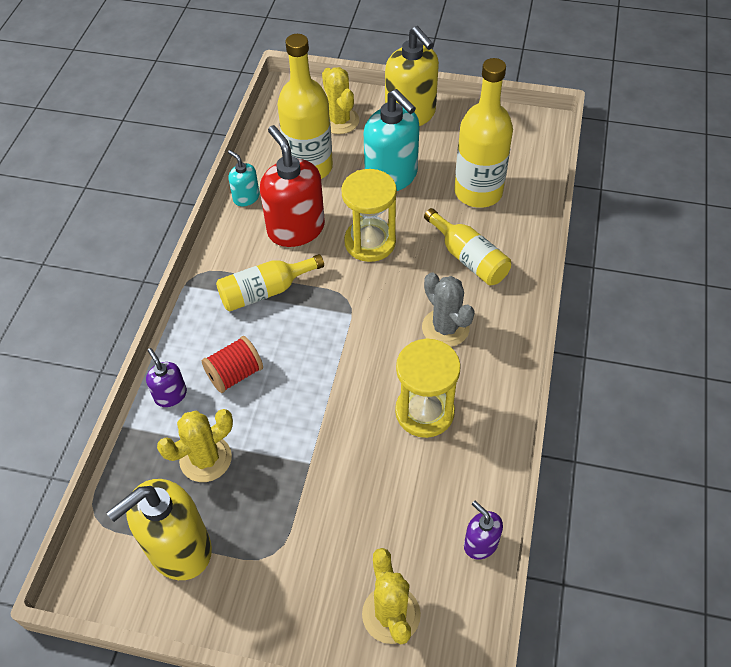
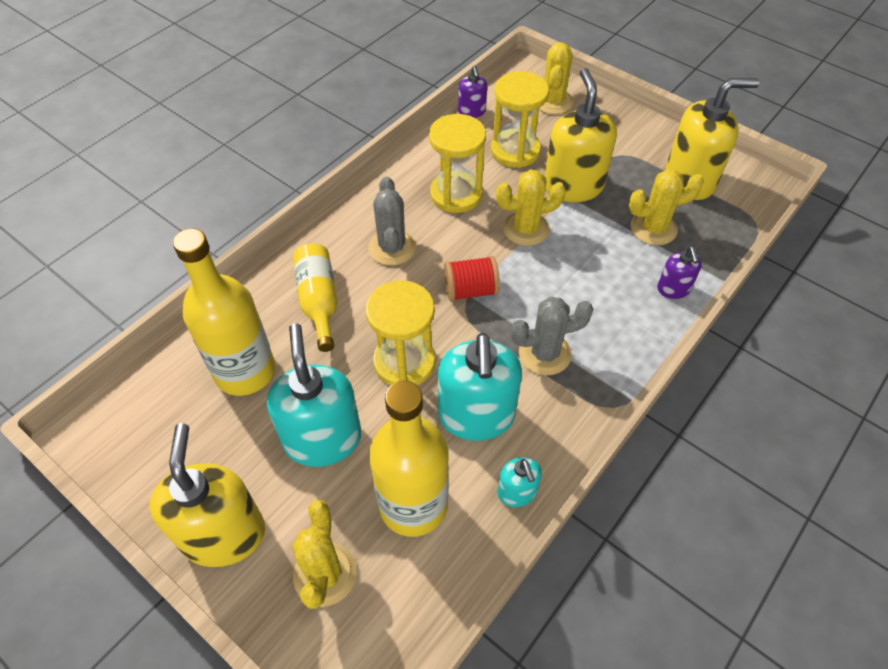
camera: 155 degrees left, 0 degrees up
(235, 374) = (606, 284): red spool -> red spool (471, 290)
(265, 291) = (544, 353): yellow bottle -> grey cactus
(296, 229) = (476, 416): red soap dispenser -> turquoise soap dispenser
(309, 478) = (573, 186): none -> yellow soap dispenser
(334, 401) = (526, 229): none -> yellow cactus
(395, 502) = (515, 151): none -> yellow hourglass

